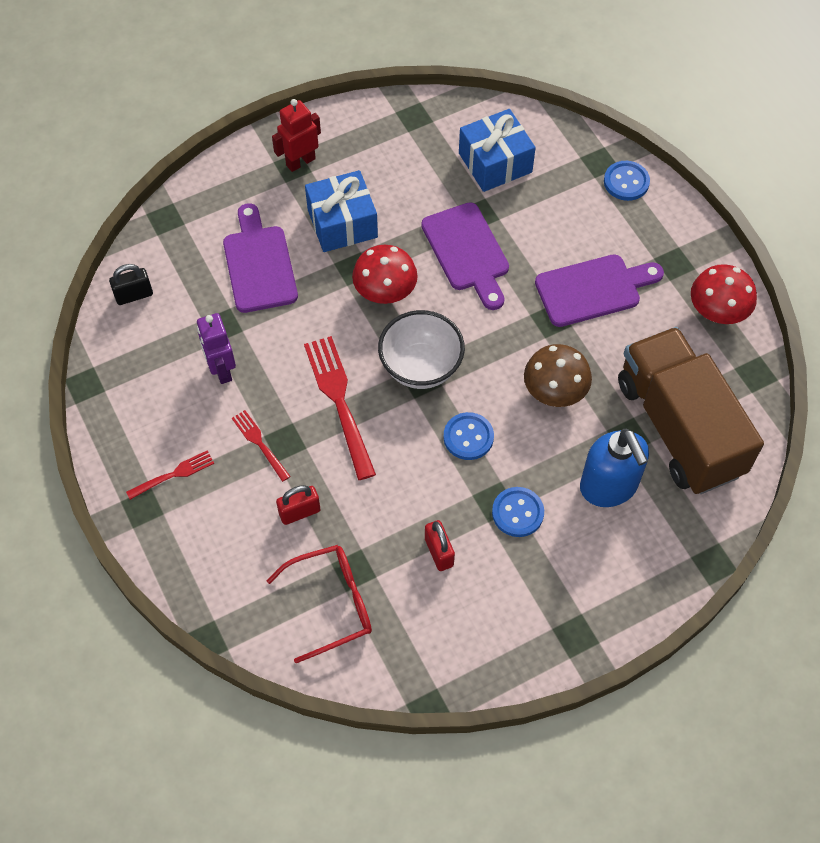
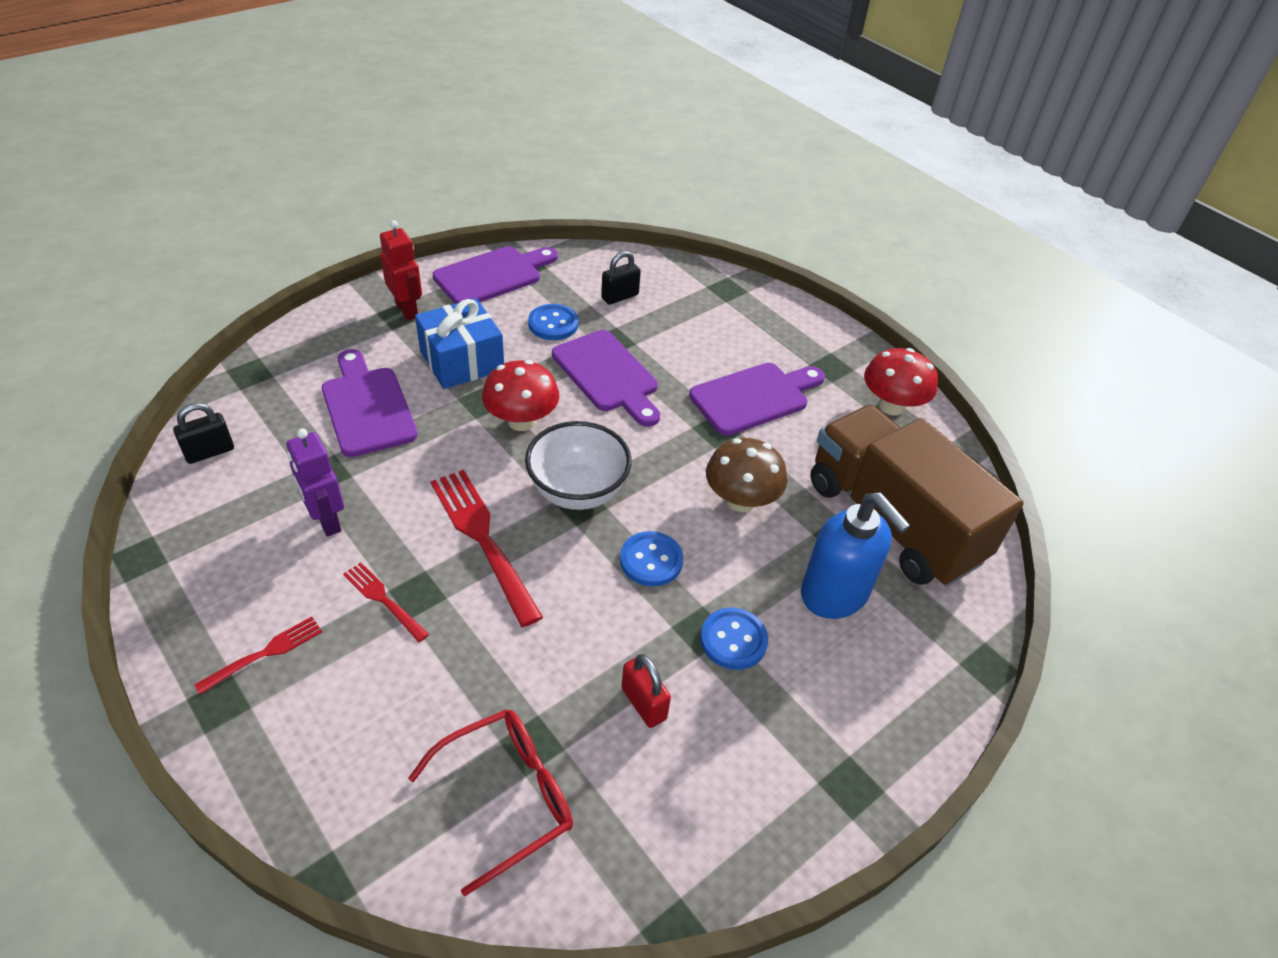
camera: 15 degrees left, 15 degrees down
(299, 512) = (446, 678): red padlock -> none
(300, 162) = (407, 310): red robot -> red robot turned 105 degrees clockwise
(381, 127) = (492, 275): none -> purple cutting board
(495, 163) = (620, 297): blue gift -> black padlock
(626, 182) = (759, 303): blue button -> blue button (553, 324)

